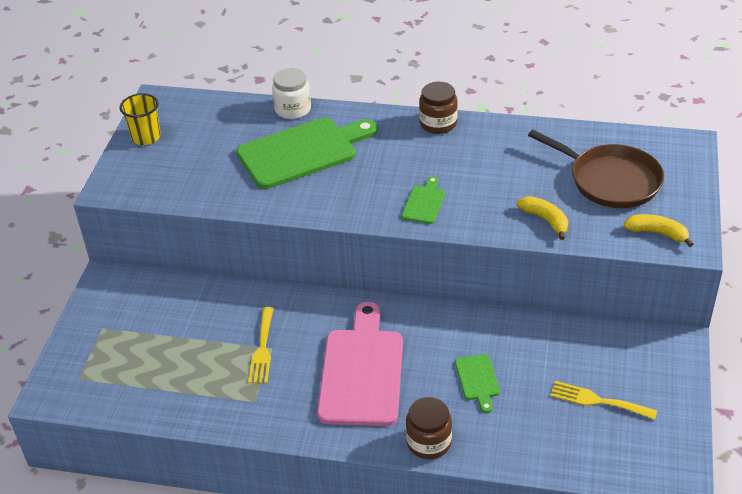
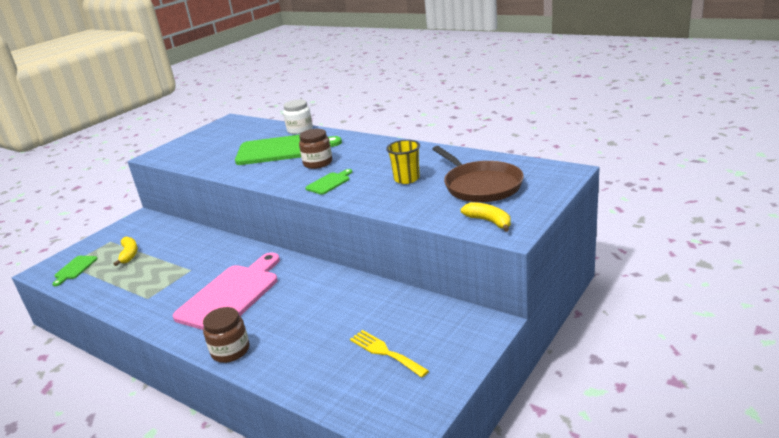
camera: 25 degrees right, 15 degrees down
(146, 137) = (202, 135): yellow cup -> yellow cup (406, 179)
(262, 349) = (184, 269): yellow fork -> none
(438, 124) = (384, 144): brown jar -> brown jar (318, 163)
(478, 380) = (305, 317): green cutting board -> green cutting board (75, 269)
(545, 220) = (406, 202): yellow banana -> yellow banana (129, 254)

